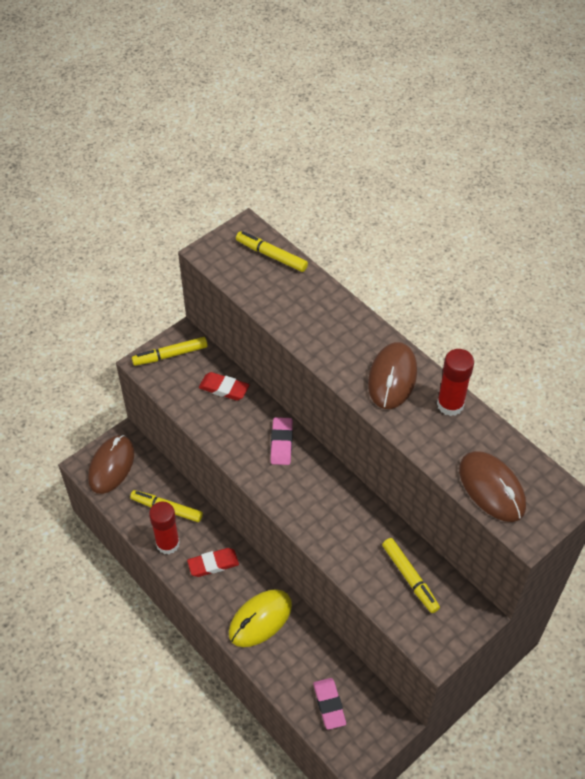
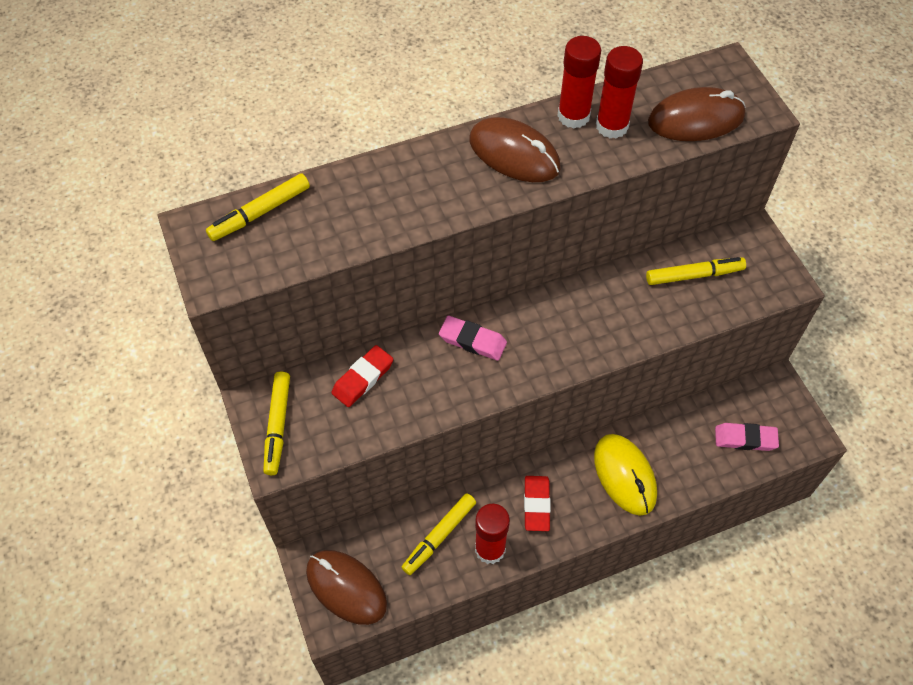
camera: 70 degrees left, 5 degrees up
(453, 432) = (612, 126): none -> red glue stick

